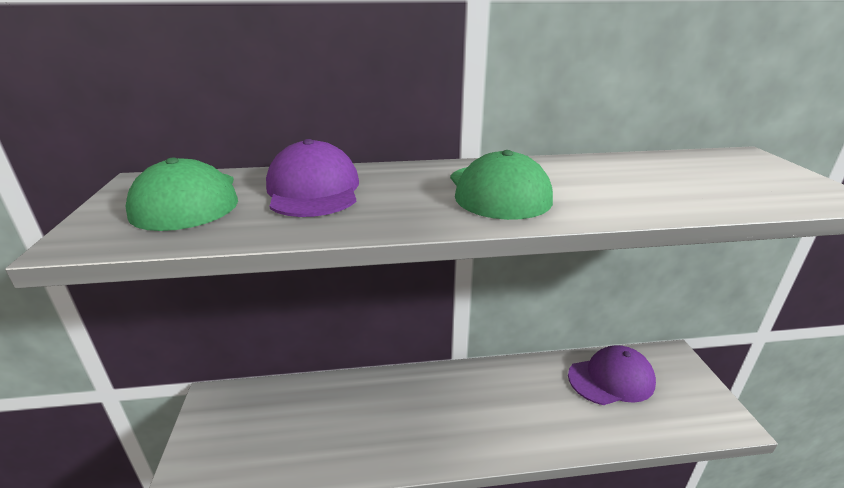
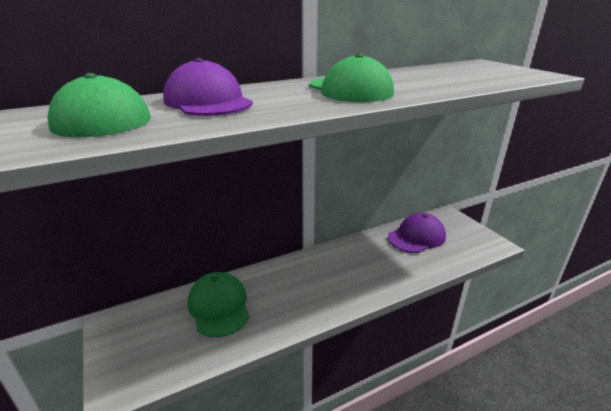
camera: 20 degrees left, 0 degrees up
(324, 411) = (219, 306): none -> green cap

